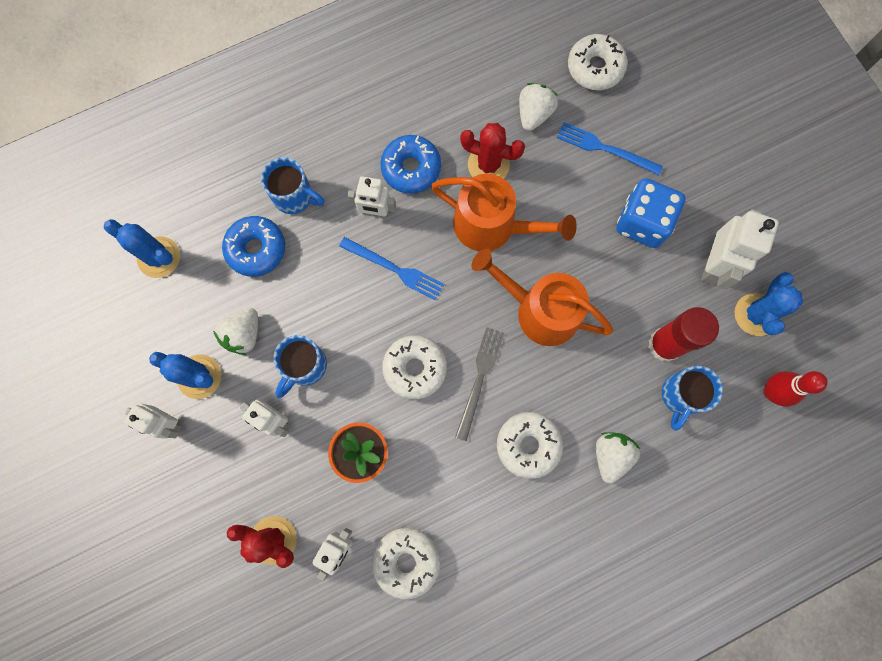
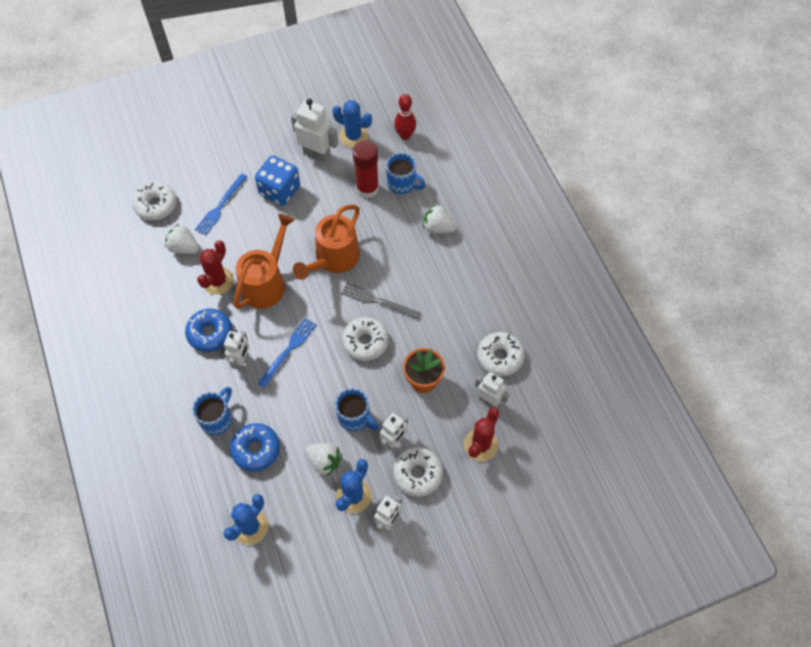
camera: 85 degrees left, 15 degrees down
(528, 445) = (426, 275): white donut -> white donut (417, 474)

